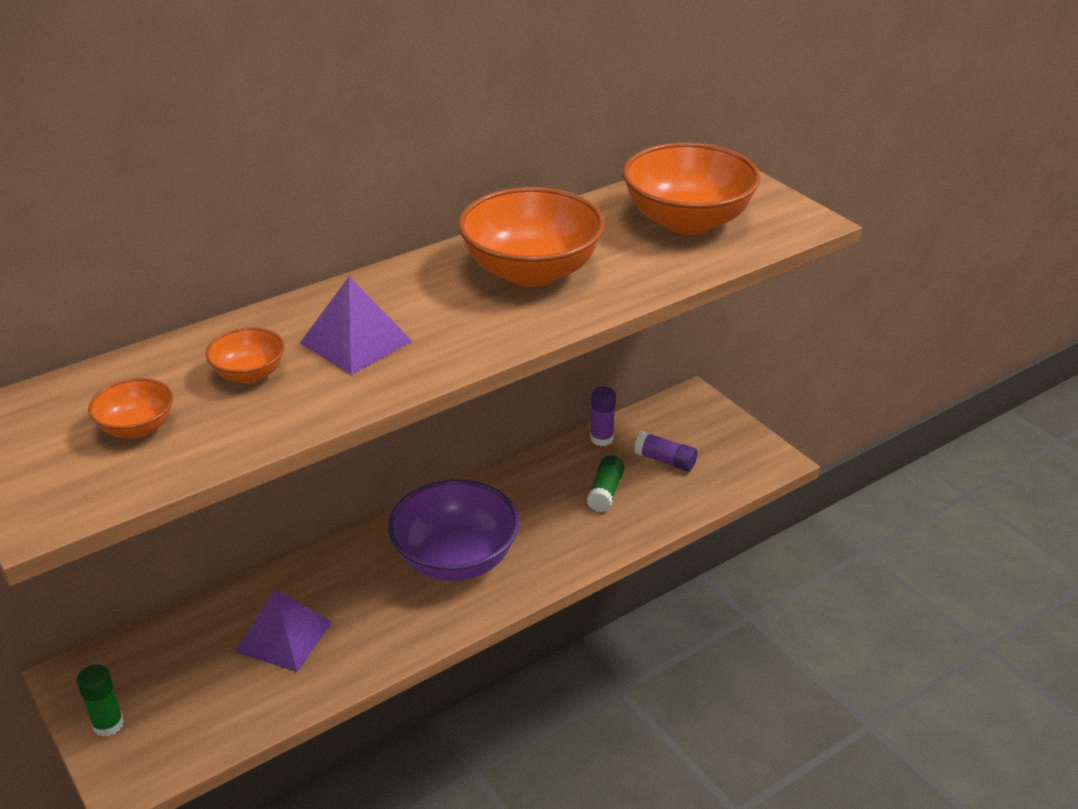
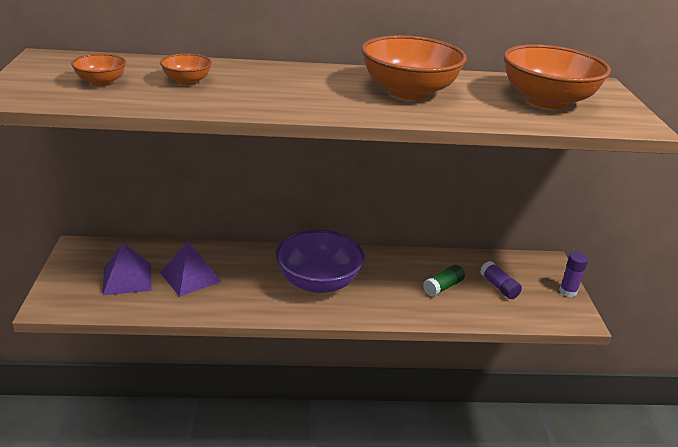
camera: 30 degrees right, 5 degrees down
(108, 724) = (69, 276): green glue stick -> none
(356, 342) = (262, 87): purple pyramid -> purple pyramid (127, 278)
(601, 438) = (467, 259): purple glue stick -> purple glue stick (568, 291)

